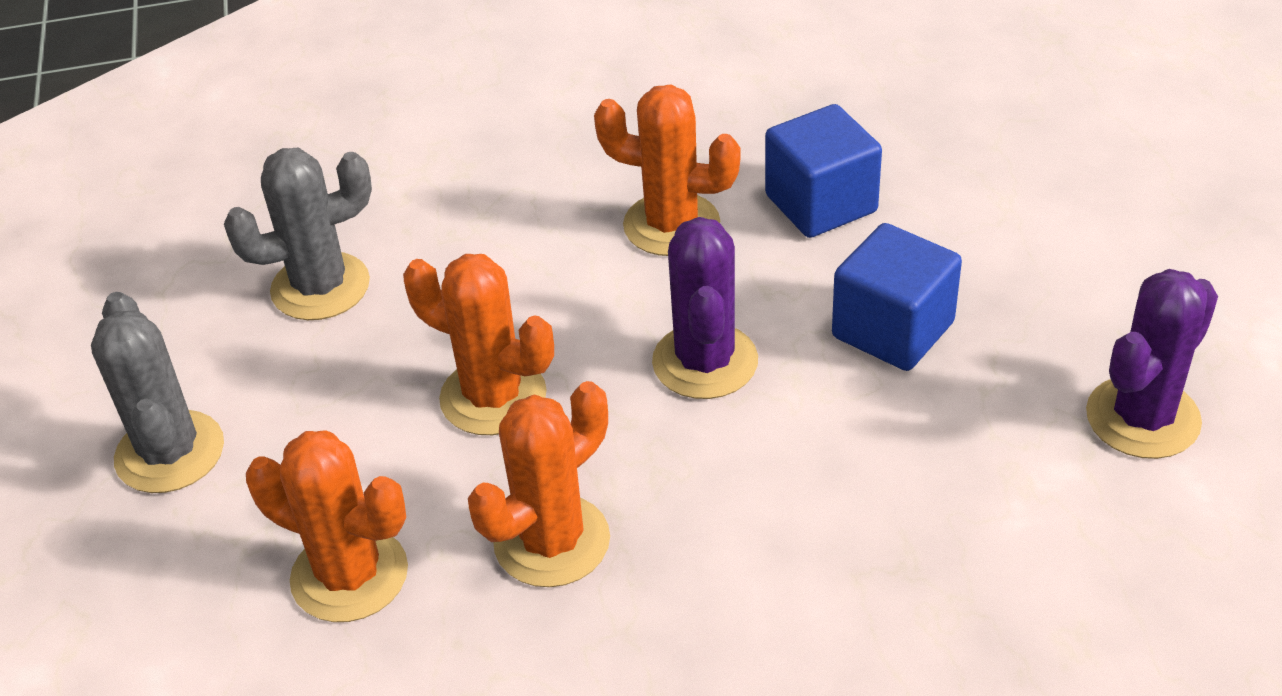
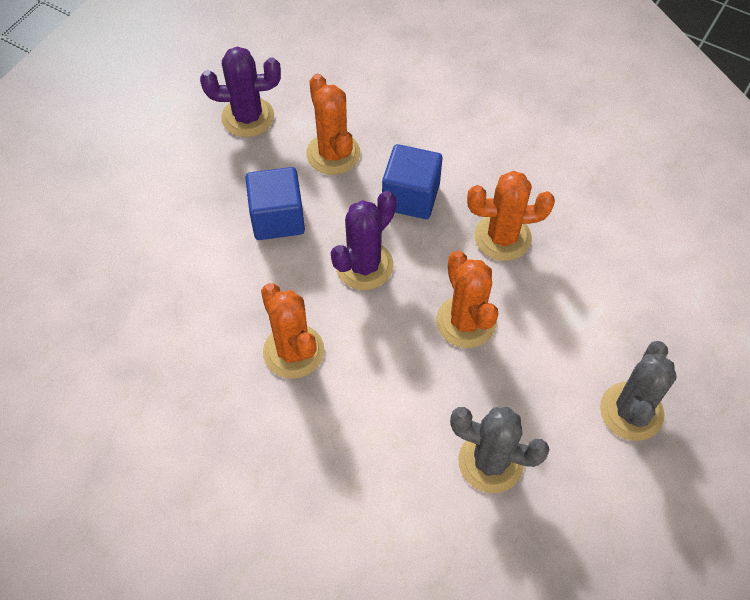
camera: 140 degrees left, 15 degrees up
(349, 575) = (591, 284): orange cactus -> orange cactus (333, 154)
(821, 204) = (218, 304): blue cube -> blue cube (411, 197)

